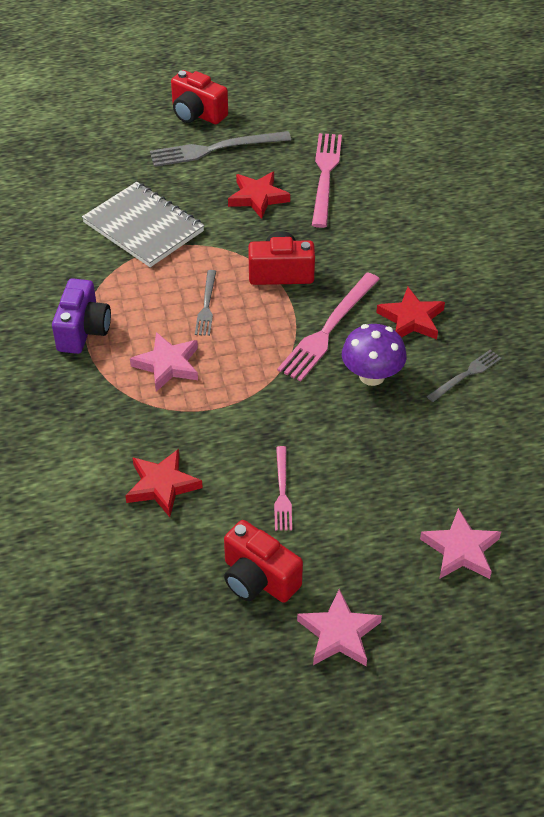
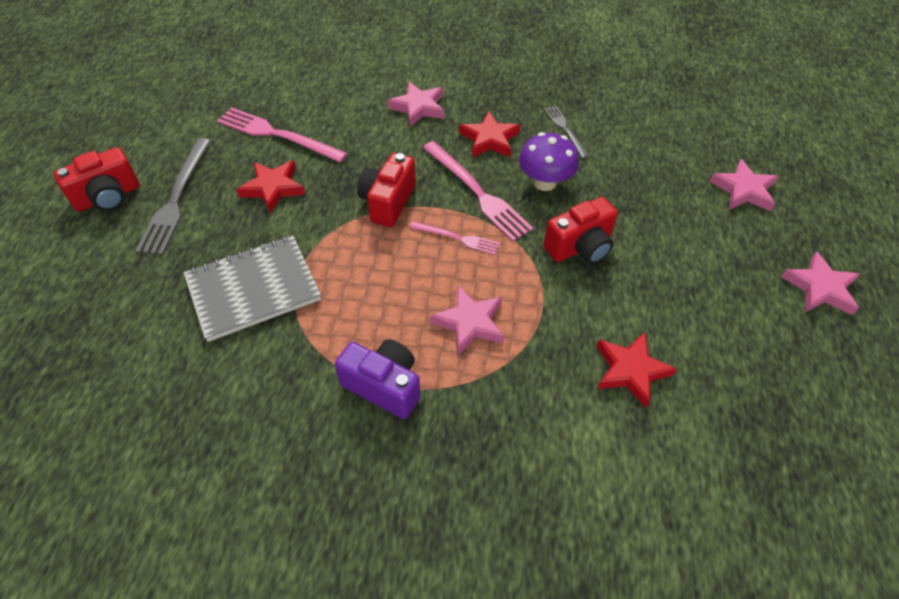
camera: 70 degrees left, 5 degrees up
(206, 305) = (402, 269): grey fork -> none
(258, 579) = (757, 326): red camera -> red camera (580, 247)
(282, 491) = (660, 280): pink fork -> pink fork (457, 238)
(426, 254) = (418, 107): none -> pink star

